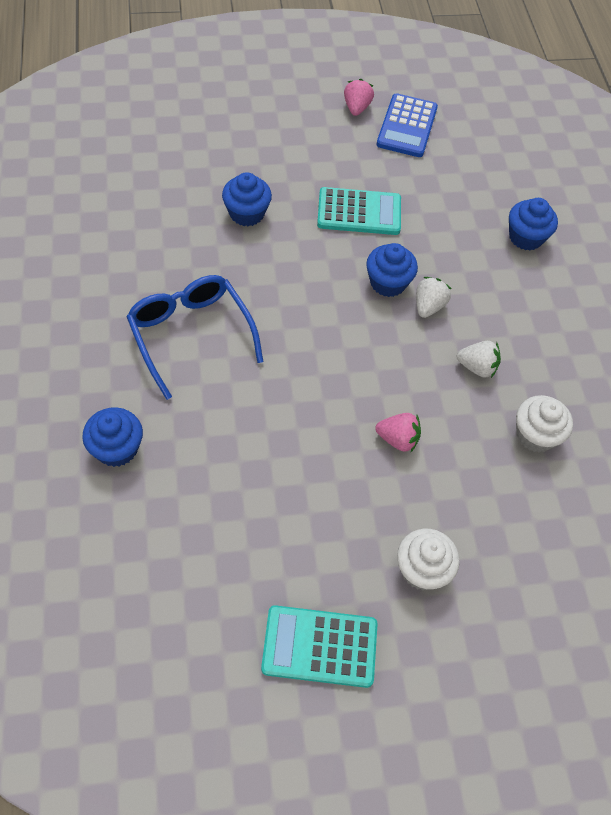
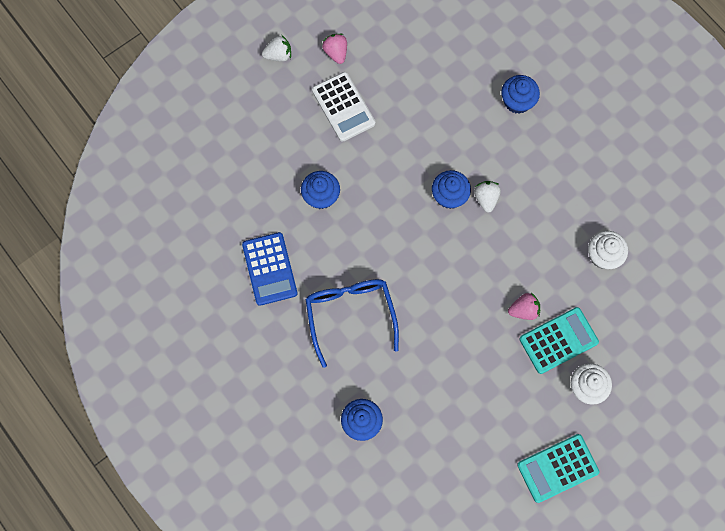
camera: 25 degrees left, 15 degrees up
(191, 335) = (350, 315): blue glasses -> blue glasses turned 45 degrees clockwise
(330, 153) = (343, 107): none -> white calculator
(359, 212) = (395, 148): turquoise calculator -> turquoise calculator (558, 340)
(407, 126) = (382, 48): blue calculator -> blue calculator (269, 269)
(477, 367) = (542, 227): white strawberry -> white strawberry (278, 55)

